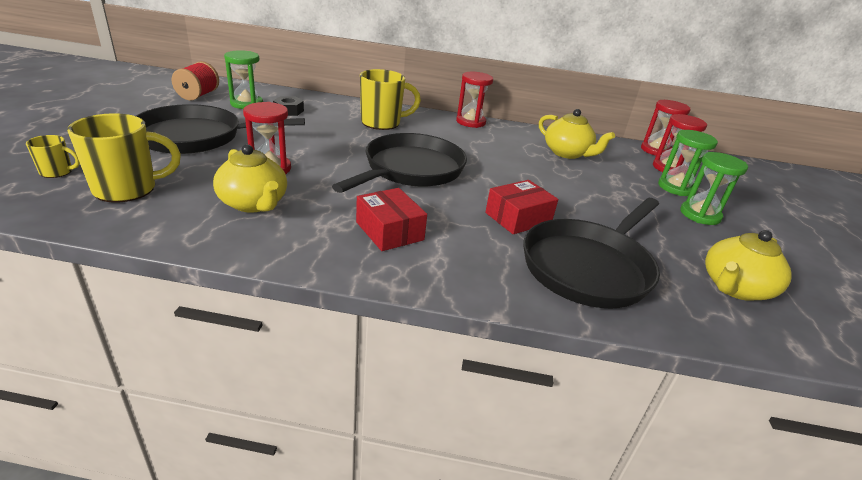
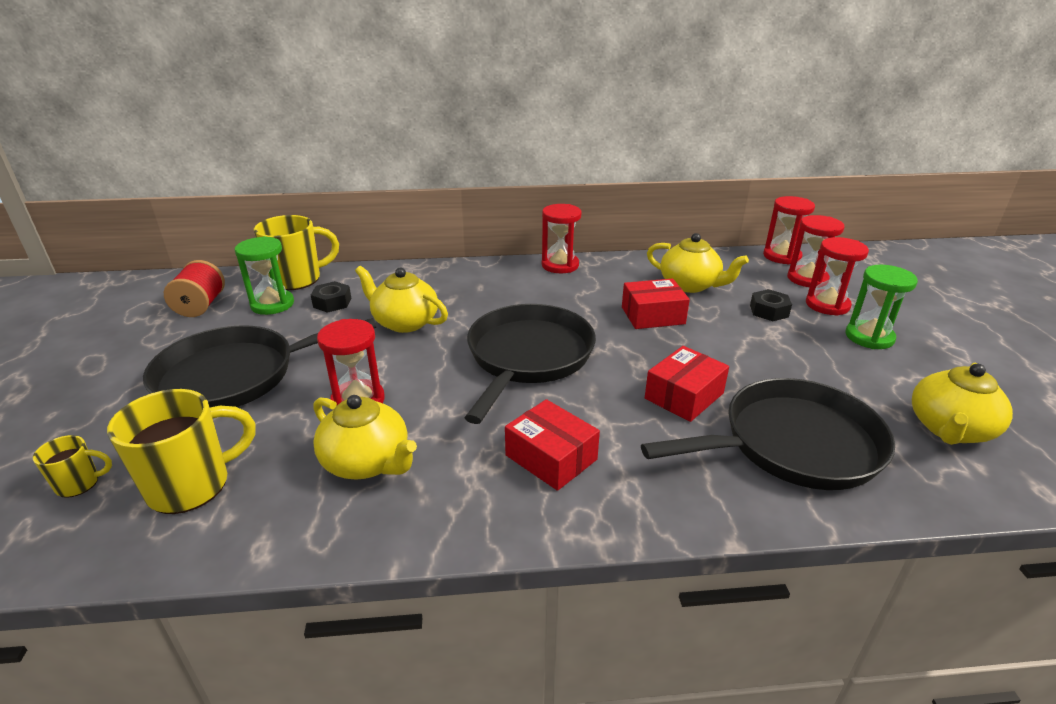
camera: 10 degrees left, 0 degrees up
(332, 132) = (404, 322): none -> yellow teapot
(382, 123) = (457, 293): yellow mug -> yellow mug (298, 279)
(524, 165) = (653, 315): none -> red box
(589, 267) = (792, 444): black pan -> black pan turned 135 degrees counterclockwise
(623, 181) = (769, 311): none -> black nut
(676, 188) = (827, 305): green hourglass -> red hourglass

